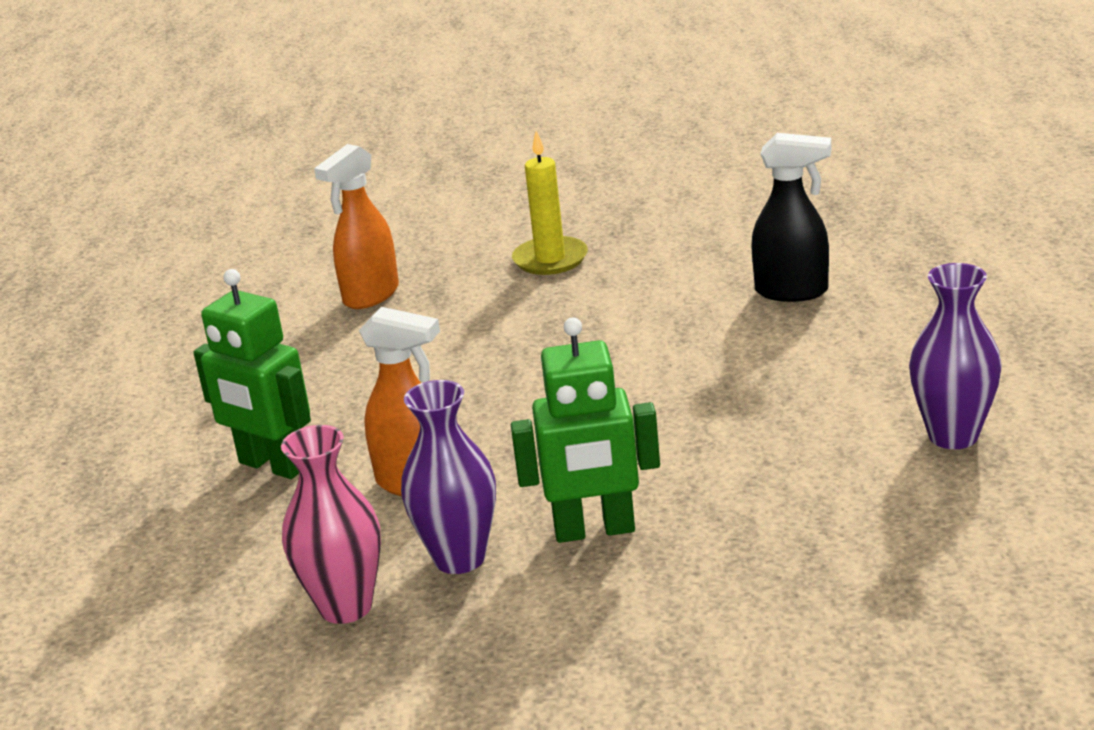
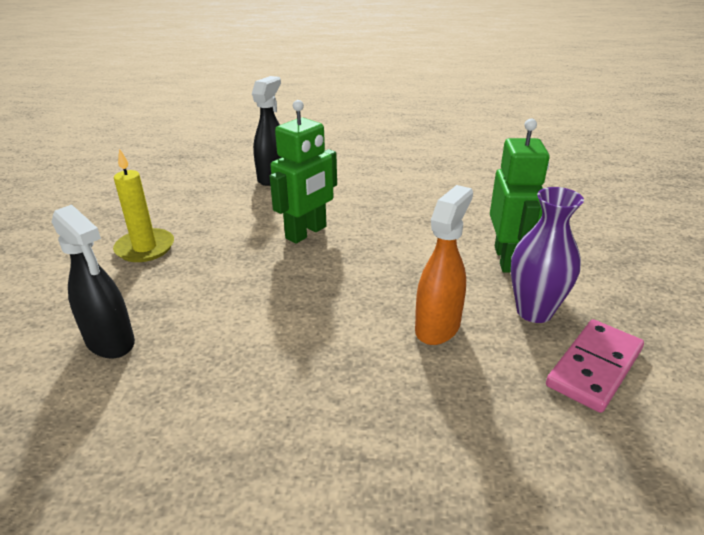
camera: 85 degrees left, 5 degrees up
(272, 466) = (386, 412): green robot -> green robot (306, 233)
(346, 606) = (594, 367): pink vase -> pink domino
(370, 296) = (110, 342): orange spray bottle -> black spray bottle
(953, 436) = (440, 161): purple vase -> none

